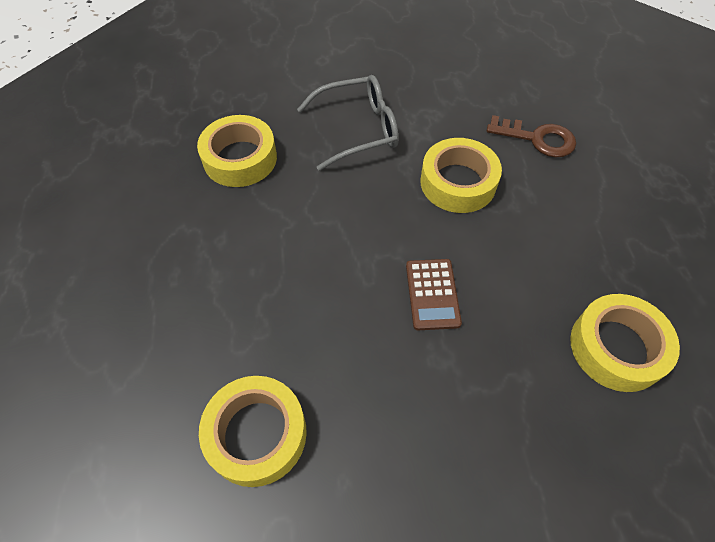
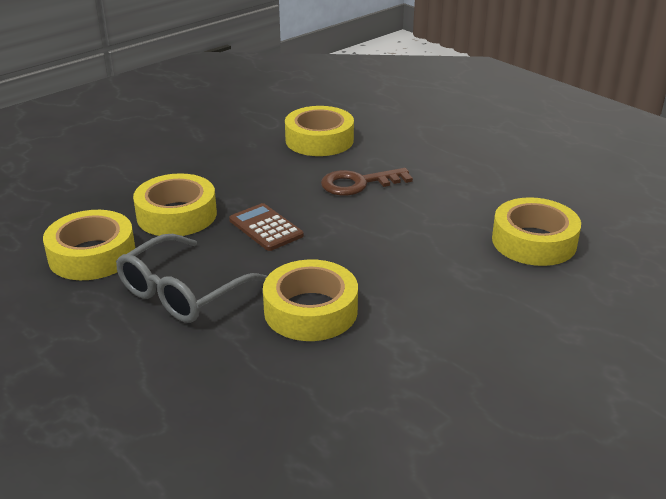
camera: 145 degrees right, 25 degrees down
(358, 129) = (464, 313): grey glasses -> grey glasses (182, 292)
(509, 368) = (176, 215): none -> yellow tape
(537, 139) = (251, 399): brown key -> brown key (358, 183)

